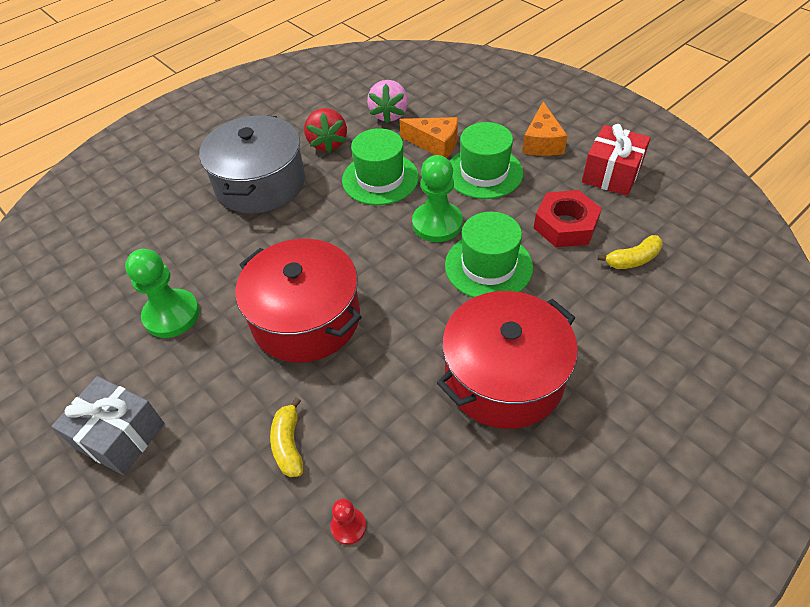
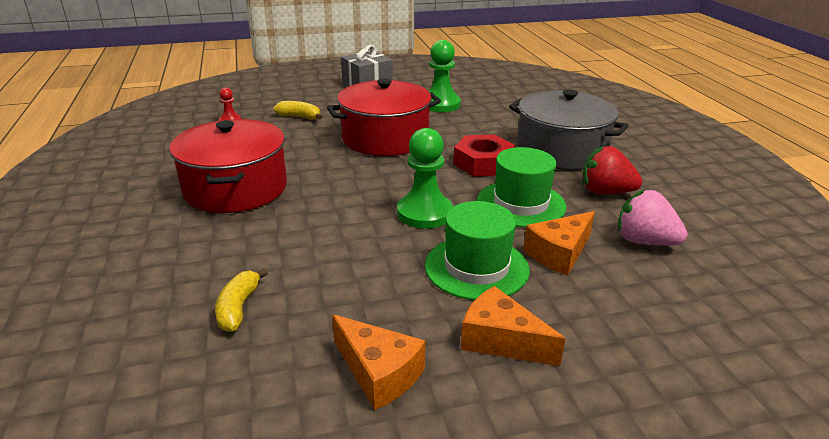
camera: 115 degrees right, 20 degrees down
(488, 266) = (342, 220): green hat -> none
(565, 225) = (337, 286): red nut -> red nut (483, 163)
(611, 174) = (378, 373): red gift -> orange cheese

